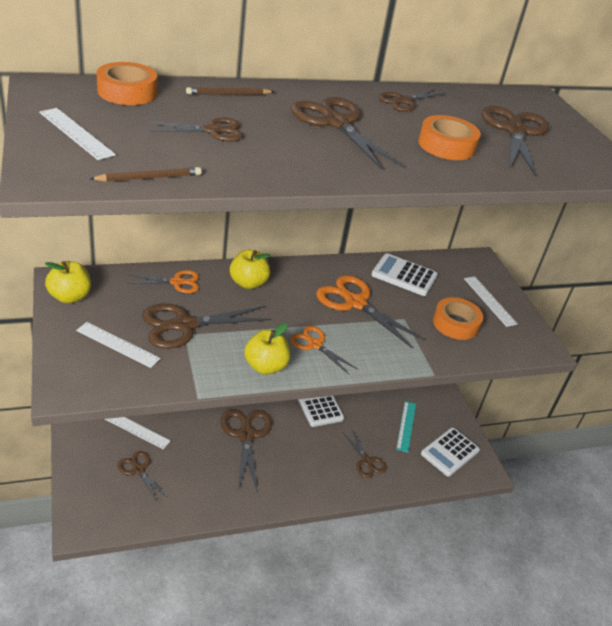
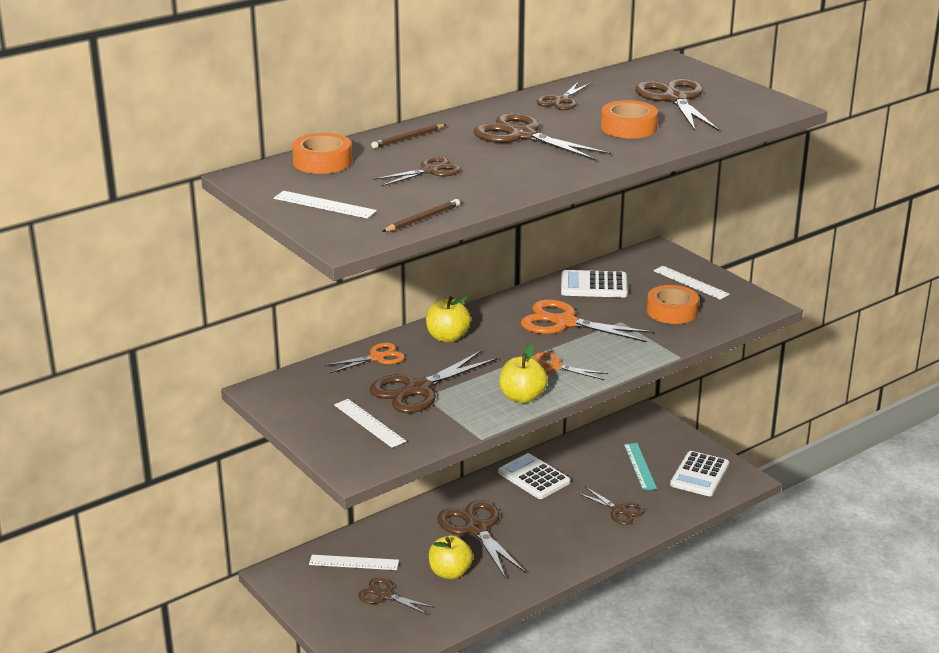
camera: 15 degrees left, 10 degrees down
(70, 297) = (284, 401): yellow apple -> yellow apple (450, 572)
(118, 344) = (369, 423): white ruler -> white ruler turned 45 degrees clockwise

